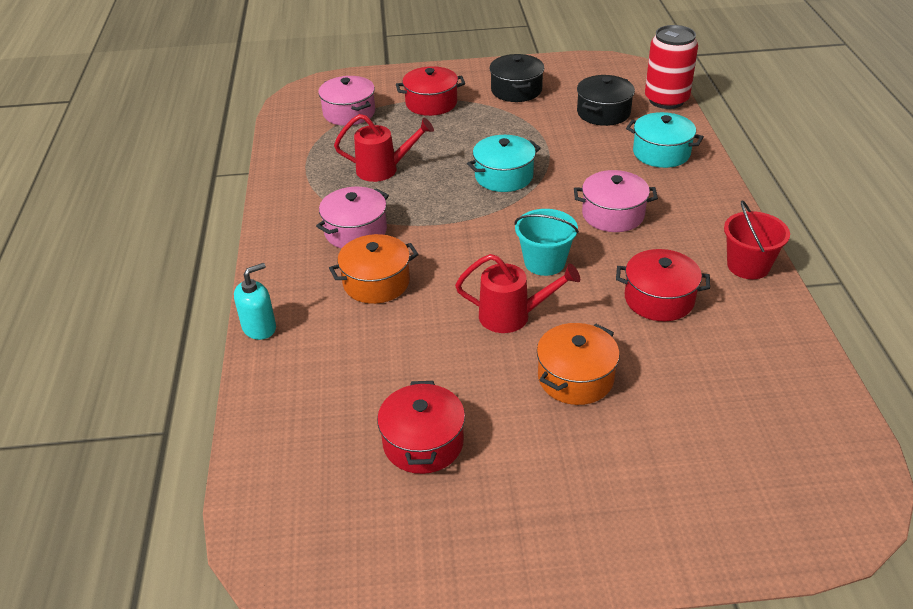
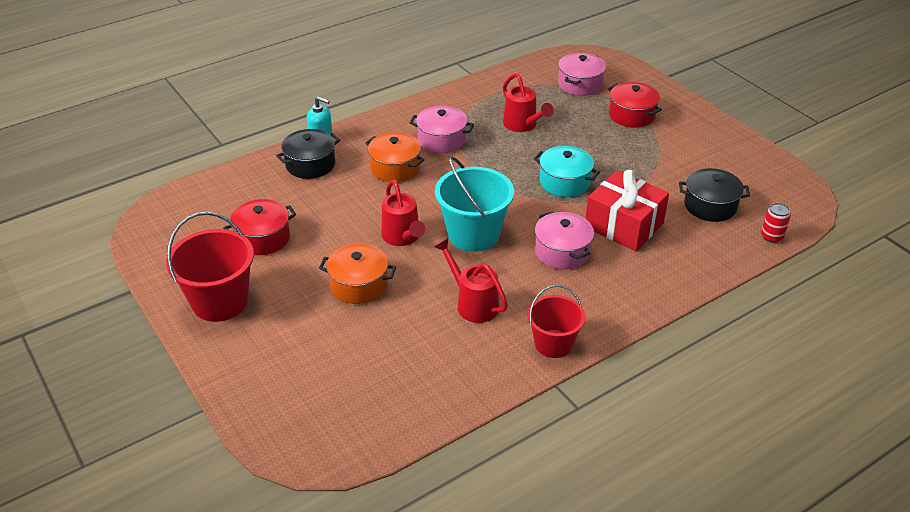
camera: 60 degrees right, 0 degrees up
(516, 90) = (696, 149): black pot -> black pot (310, 164)
(529, 524) = (220, 301): none -> red bucket
(544, 262) = (473, 234): turquoise bucket -> turquoise bucket, size x1.54
(598, 166) = (624, 225): none -> red gift
(659, 299) = (473, 303): red pot -> red watering can
(661, 153) = (678, 255): turquoise pot -> none
(666, 100) = (771, 236): red can -> red can, size x0.49

